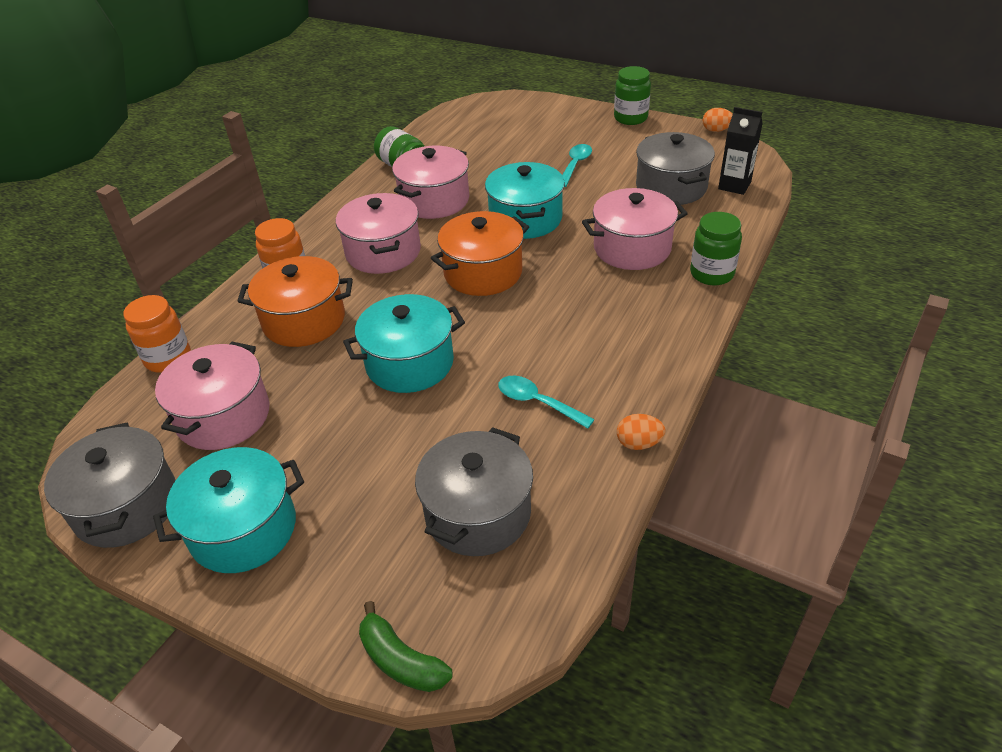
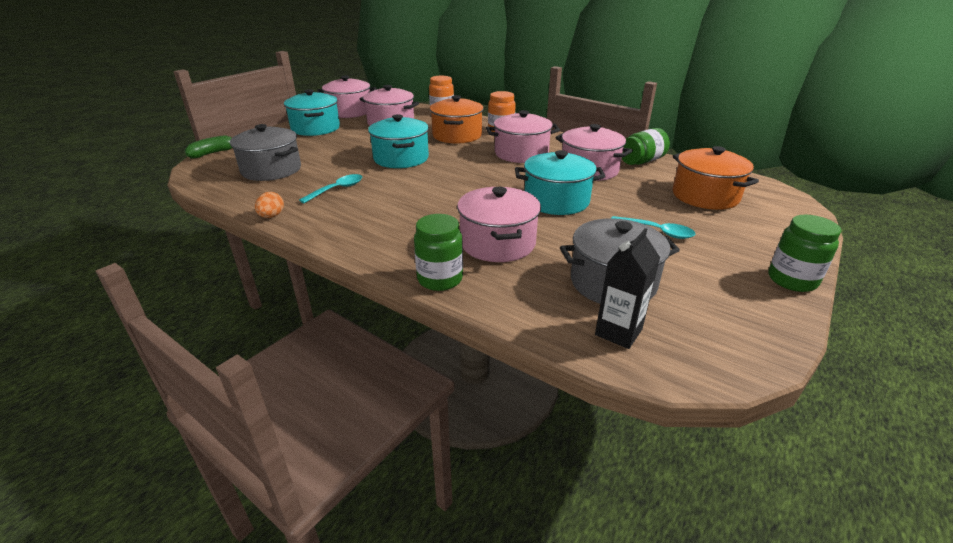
camera: 95 degrees right, 10 degrees down
(126, 506) = (349, 112): grey pot -> pink pot
(483, 272) = (484, 181): orange pot -> orange pot (705, 196)
(716, 130) = (786, 350): orange egg -> none

